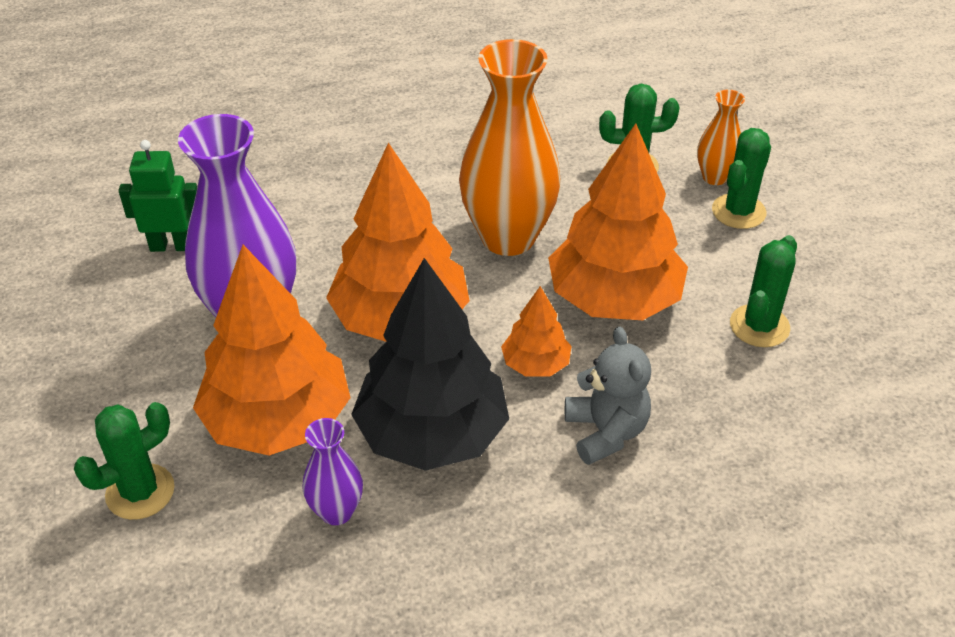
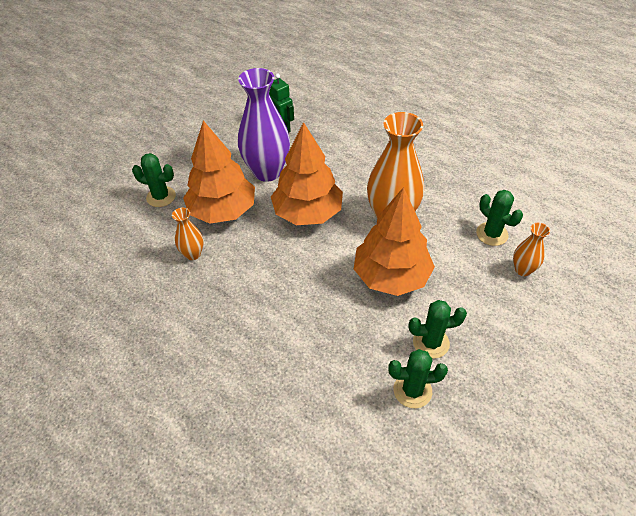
camera: 55 degrees right, 5 degrees up
(336, 511) = (193, 254): purple vase -> orange vase
(432, 433) = (255, 259): black tree -> none
(536, 364) = (323, 271): orange tree -> none
(606, 432) = (306, 317): grey teddy bear -> none
(738, 211) = (507, 293): green cactus -> green cactus (412, 390)

